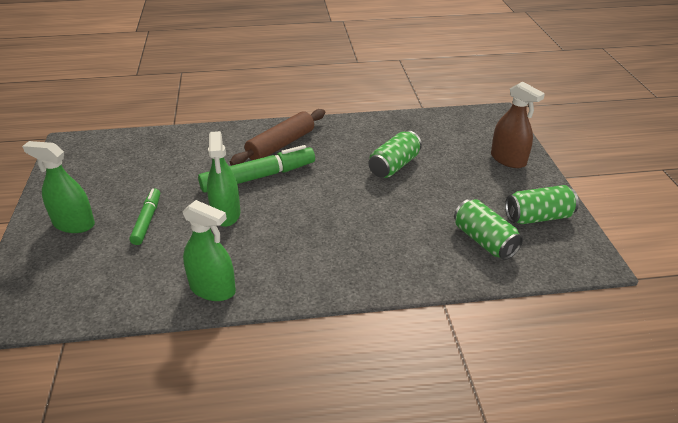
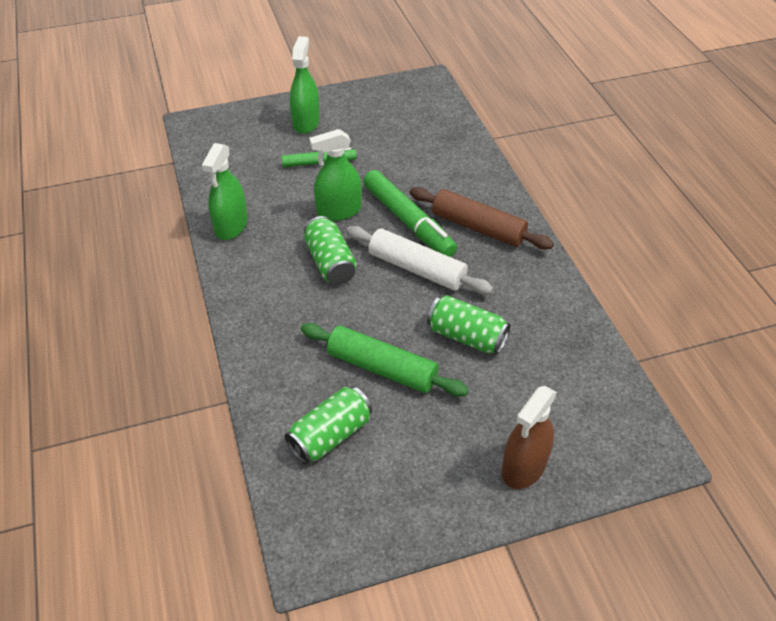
camera: 80 degrees right, 10 degrees up
(316, 179) = (417, 268): none -> white rolling pin
(419, 208) = (382, 368): none -> green rolling pin
(538, 217) = (390, 498): green can -> green can (330, 262)

